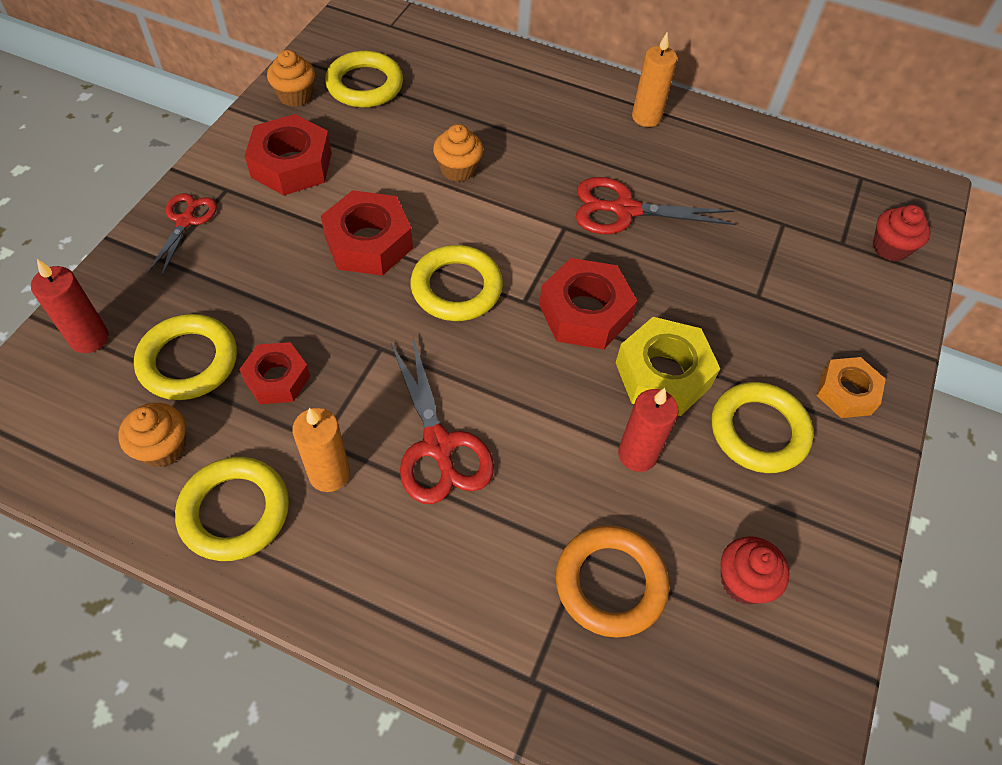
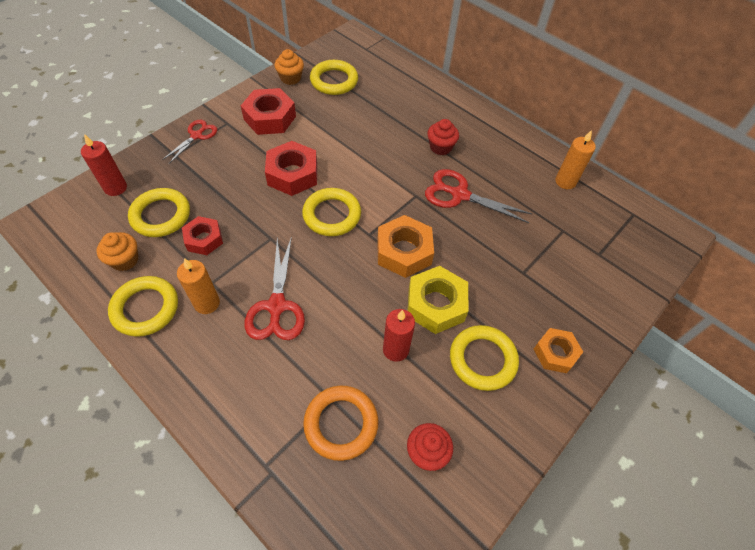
camera: 20 degrees right, 0 degrees up
(458, 169) = (366, 144): orange cupcake -> none
(585, 312) = (404, 251): red nut -> orange nut
(646, 117) = (501, 140): orange candle -> orange candle (565, 182)
(890, 248) = (632, 266): red cupcake -> red cupcake (440, 147)

